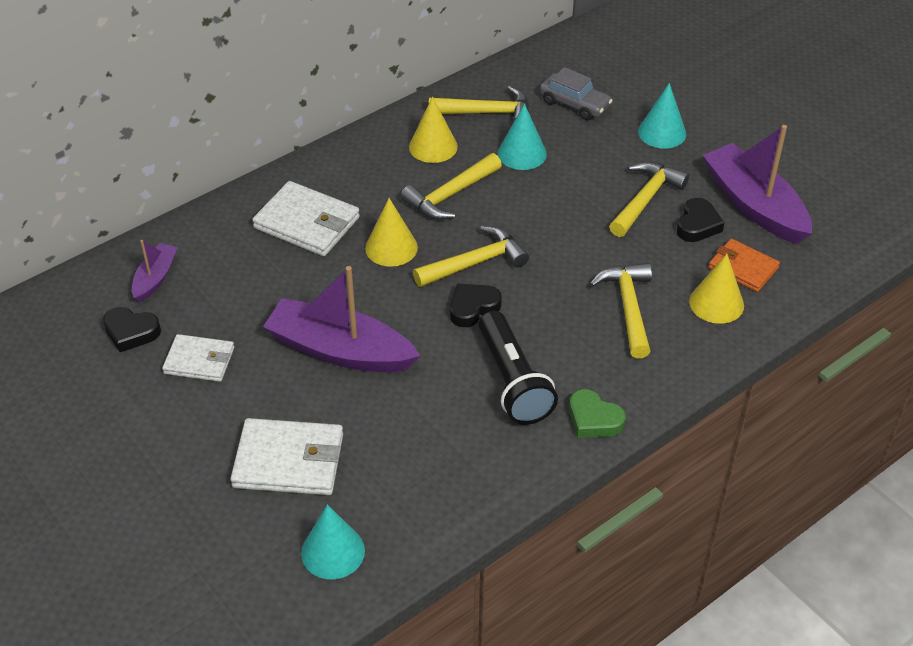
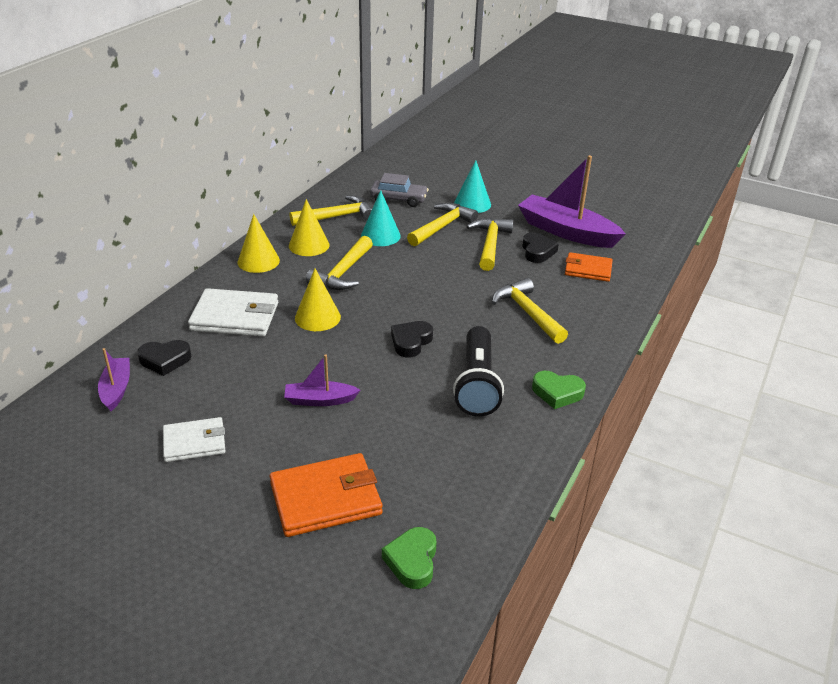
camera: 25 degrees left, 10 degrees down
(131, 332) = (114, 437): black heart -> black heart (165, 360)
(289, 461) = (326, 498): white wallet -> orange wallet
(333, 551) = (412, 561): turquoise cone -> green heart
(340, 350) = (320, 400): purple boat -> purple boat, size x0.51
(475, 262) = (392, 311): yellow hammer -> yellow hammer (442, 227)
(513, 381) = (477, 384): black flashlight -> black flashlight turned 45 degrees clockwise
(716, 303) = (587, 295): yellow cone -> yellow cone (258, 261)

